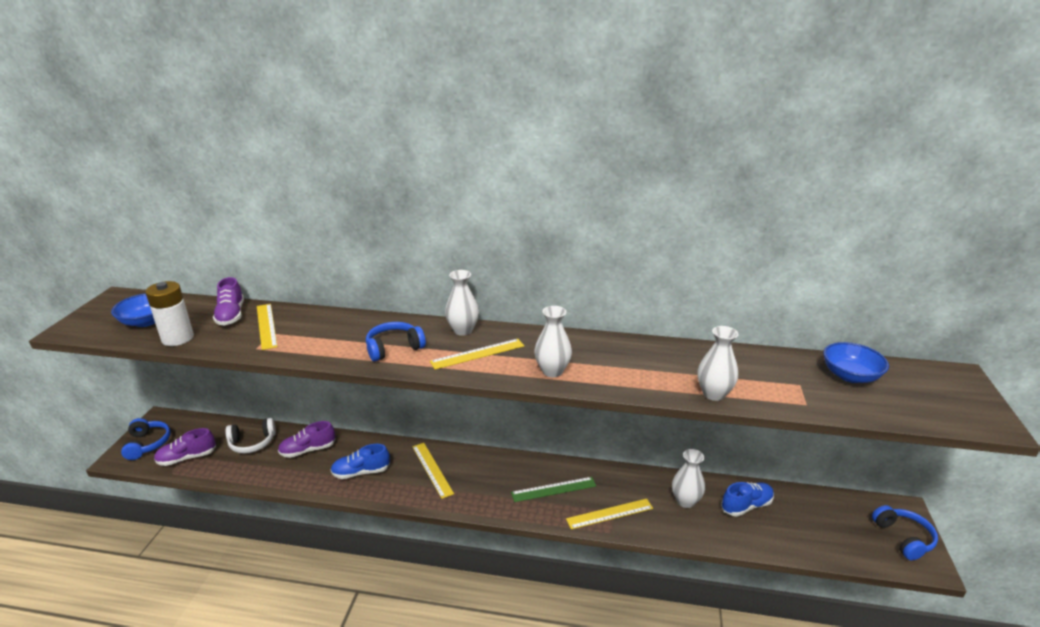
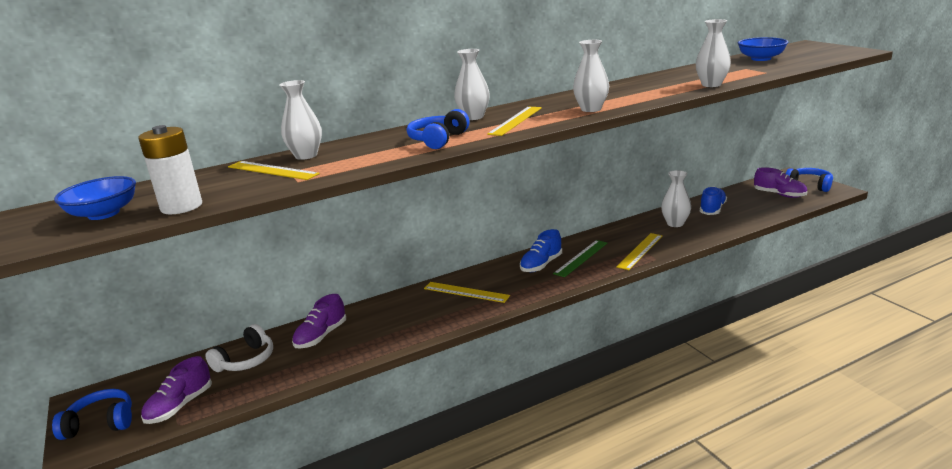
camera: 35 degrees left, 5 degrees down
(147, 444) = (101, 423): blue headphones -> blue headphones turned 45 degrees counterclockwise
(231, 315) = (211, 179): purple shoe -> purple shoe (779, 195)
(306, 319) = (306, 156): none -> white vase
(361, 472) = (403, 323): blue shoe -> blue shoe (541, 265)

